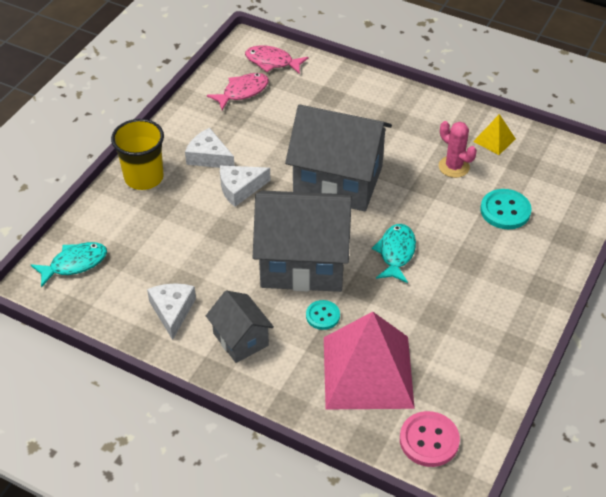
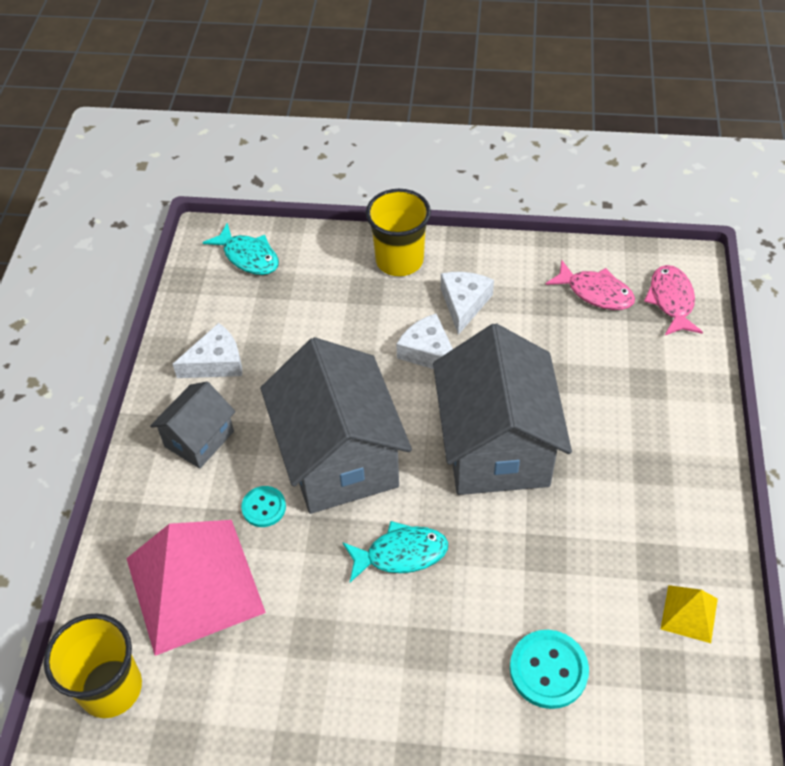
camera: 70 degrees right, 5 degrees up
(429, 440) = (111, 688): pink button -> yellow cup
(454, 167) = (600, 575): pink cactus -> none

